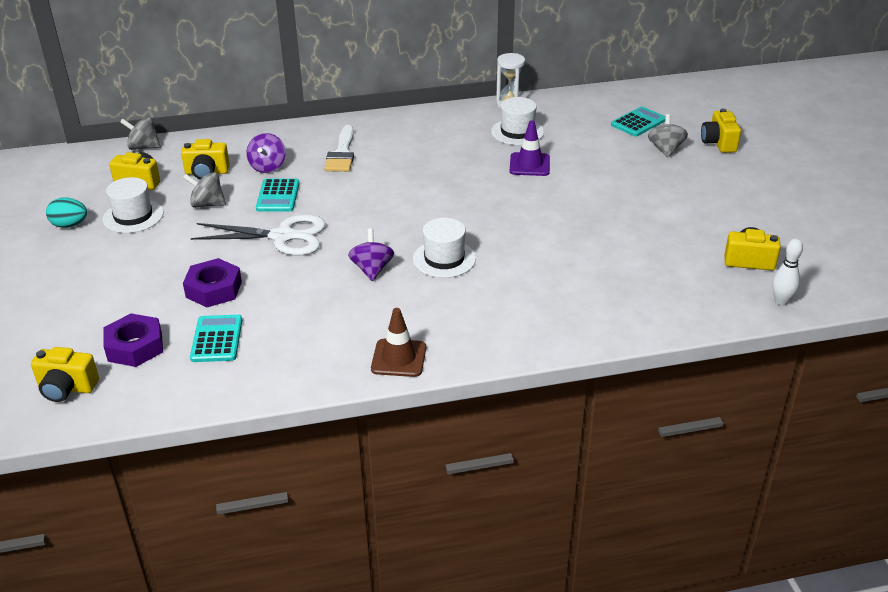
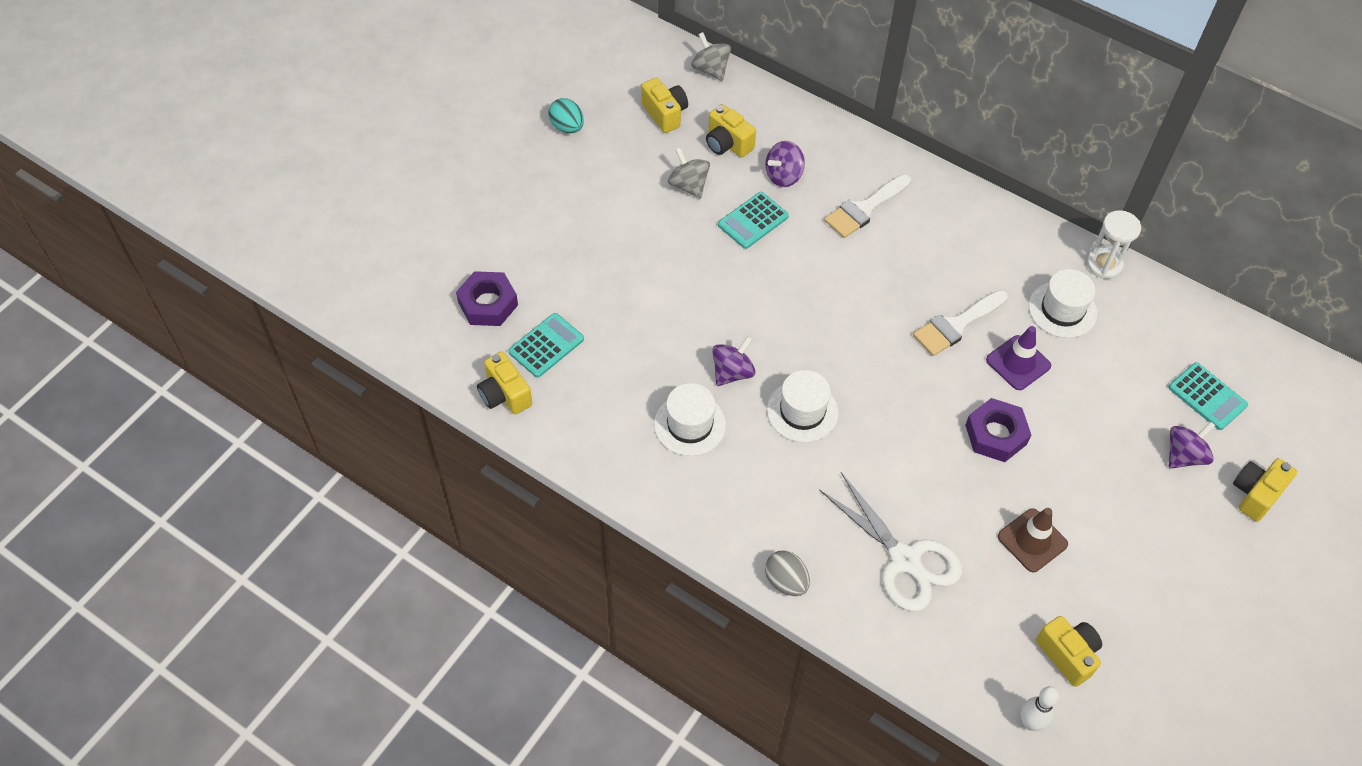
camera: 45 degrees right, 20 degrees up
(67, 388) = (411, 306): yellow camera -> yellow camera (504, 394)
(133, 216) = (620, 154): white hat -> white hat (690, 424)
(214, 289) = (596, 290): purple nut -> purple nut (996, 434)
(282, 236) = (705, 273): white scissors -> white scissors (905, 559)
(399, 358) = (647, 483): brown traffic cone -> brown traffic cone (1032, 540)
(472, 170) = (956, 325): none -> white brush
(560, 341) = (786, 581): none -> grey egg
(638, 122) = (1207, 396): turquoise calculator -> turquoise calculator turned 45 degrees clockwise
(665, 149) = (1184, 455): grey spinning top -> purple spinning top

